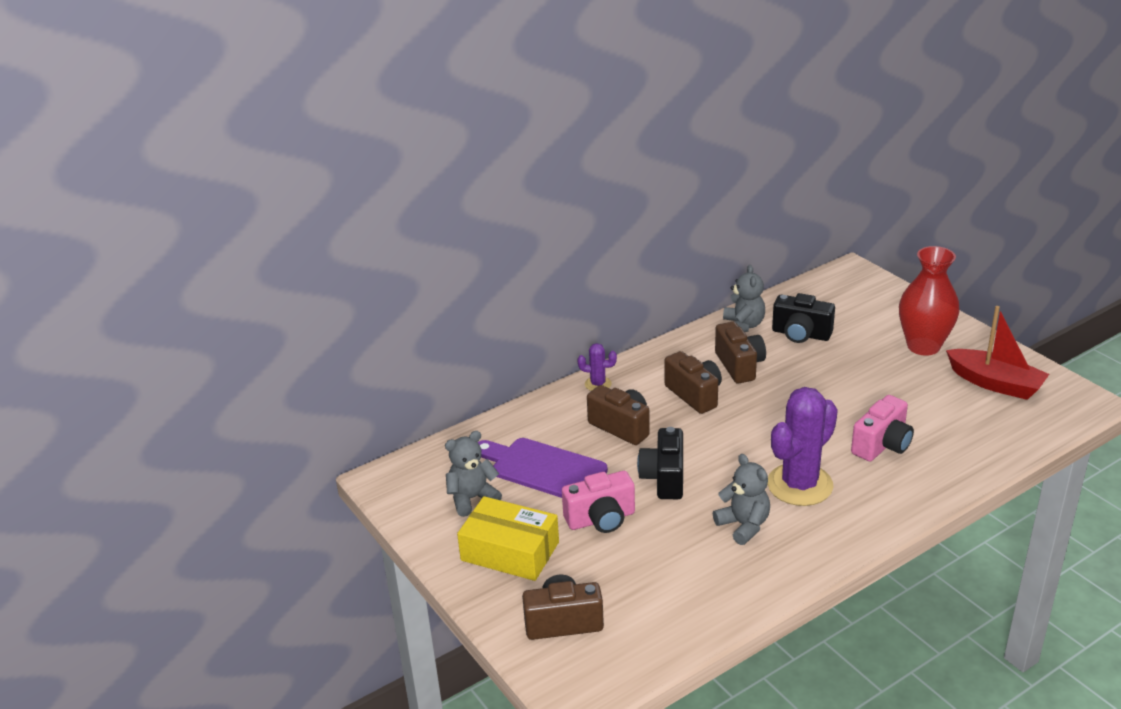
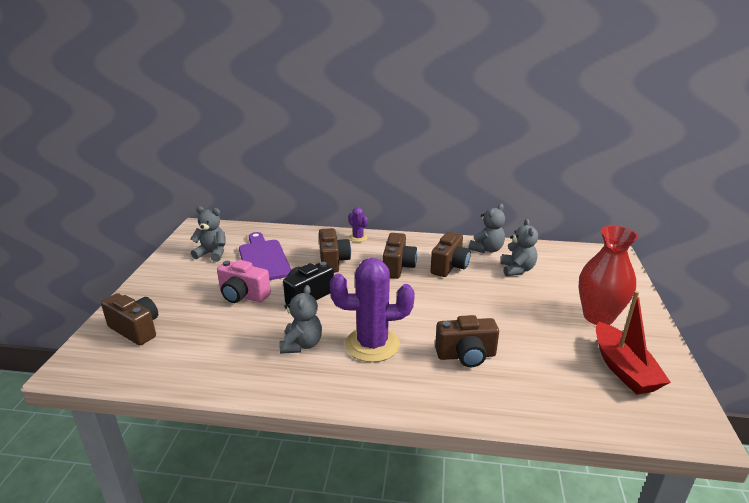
camera: 40 degrees right, 5 degrees down
(510, 551) = (181, 284): yellow box -> none
(801, 334) = (517, 269): black camera -> grey teddy bear
(882, 445) = (466, 355): pink camera -> brown camera

